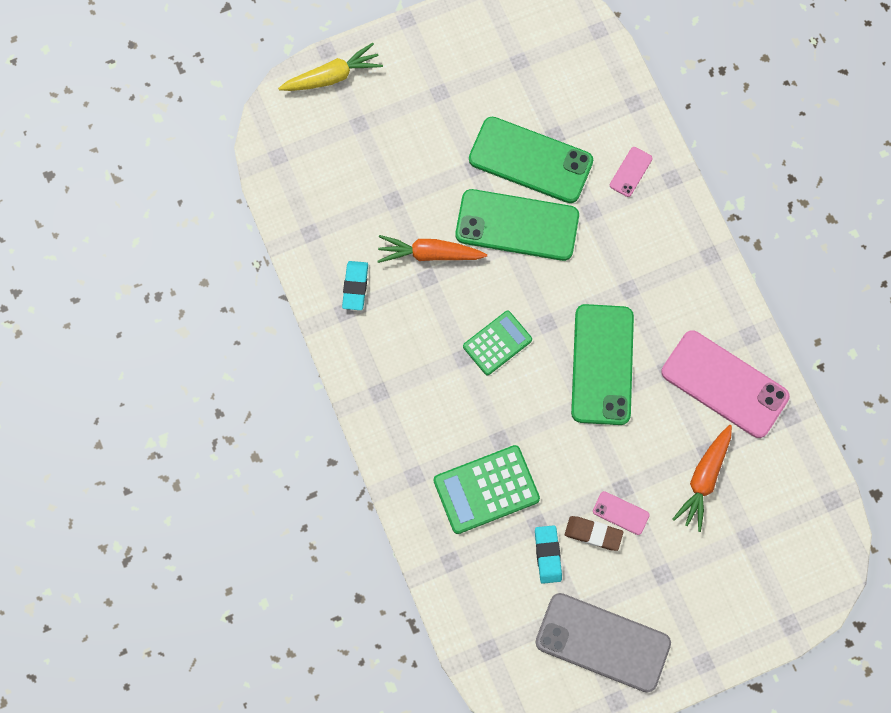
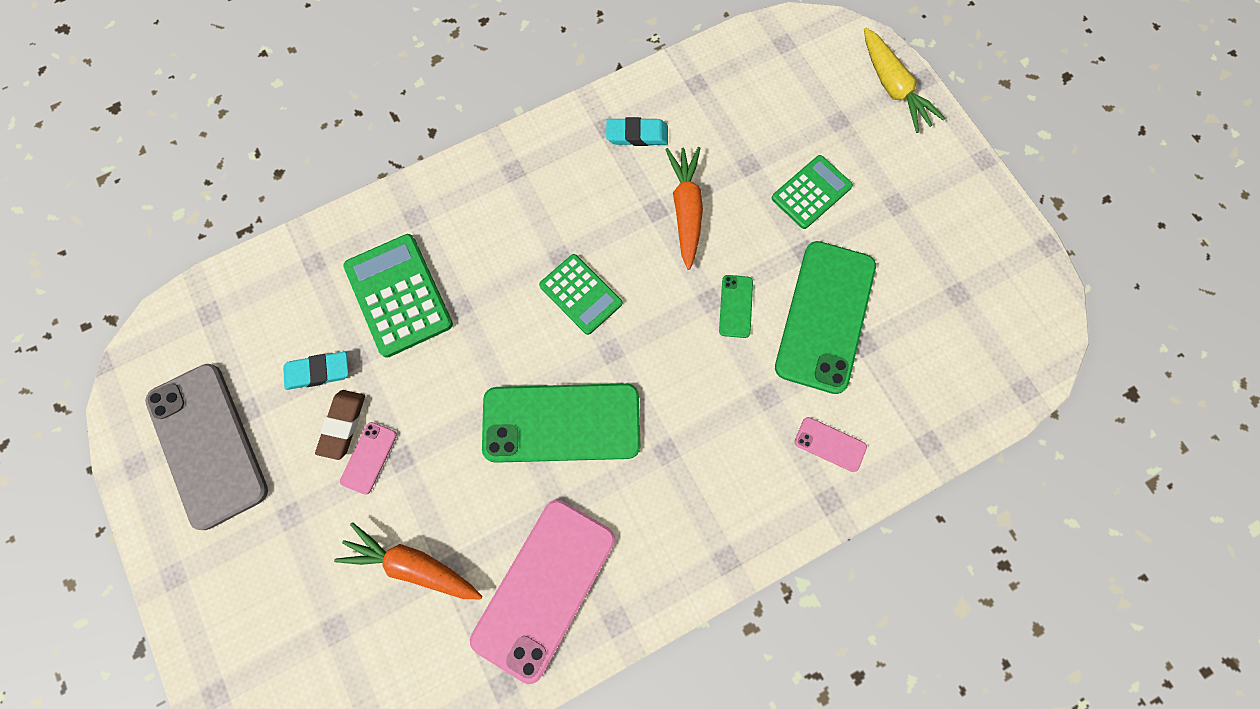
camera: 85 degrees right, 0 degrees up
(423, 155) = (811, 192): none -> green calculator
(517, 225) = (736, 306): green phone -> green phone, size x0.43
(603, 642) = (208, 445): grey phone -> grey phone turned 45 degrees counterclockwise

